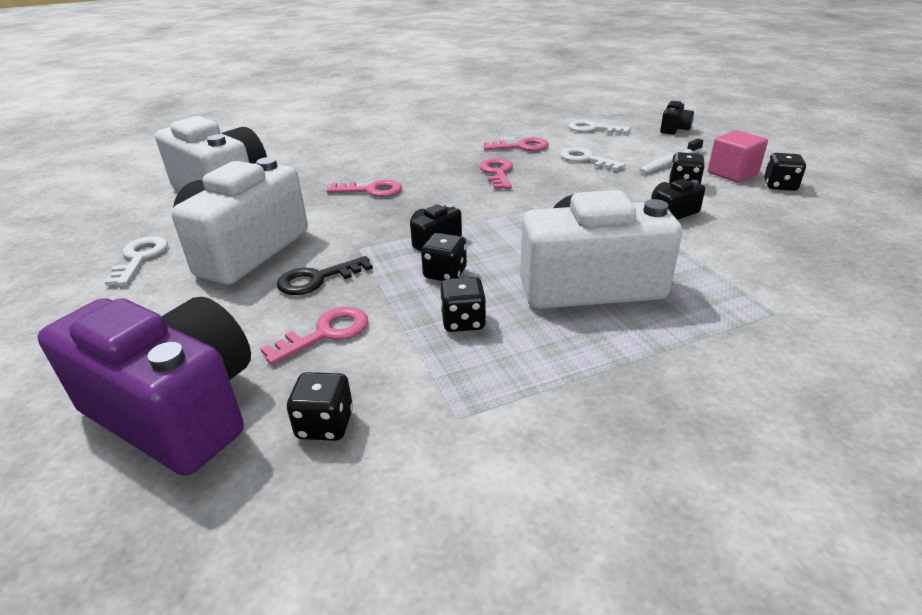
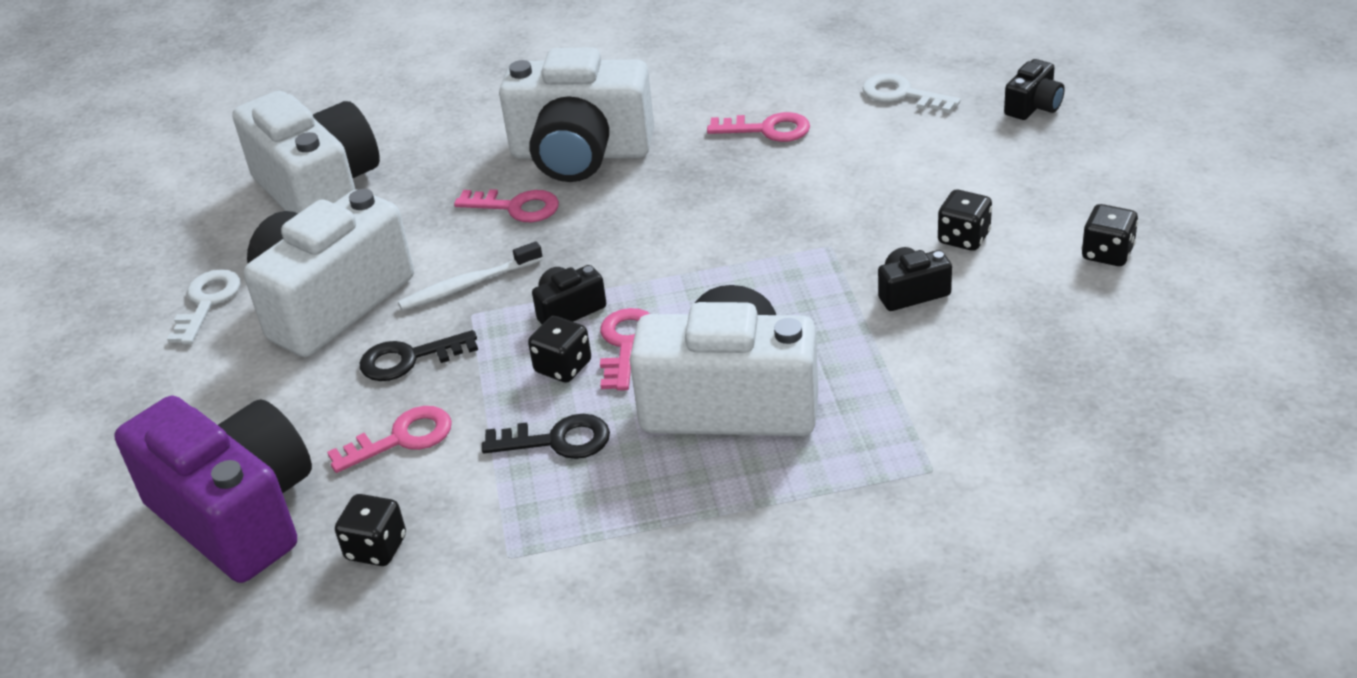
camera: 15 degrees right, 5 degrees up
(405, 163) = (580, 154): none -> white camera
(463, 321) = (558, 440): black dice -> black key
(497, 173) = (705, 186): pink key -> pink key (626, 344)
(586, 159) = (851, 168): white key -> none
(669, 162) = (975, 186): white toothbrush -> white toothbrush (468, 285)
(732, 173) = (1055, 220): pink cube -> none

